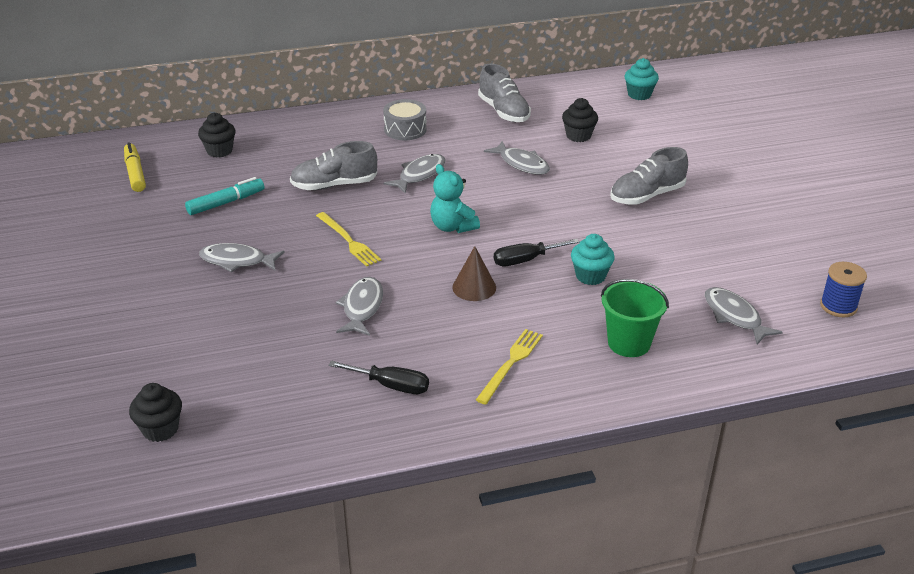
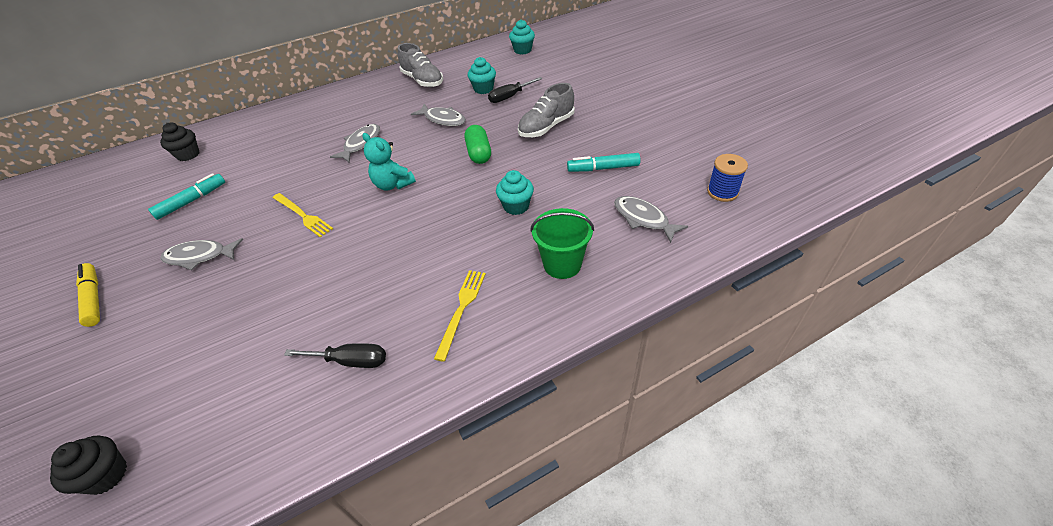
camera: 10 degrees left, 10 degrees up
(135, 173) = (110, 189): yellow marker -> yellow marker (94, 298)
(334, 185) = (288, 166): grey shoe -> none
(362, 307) = (318, 280): grey fish -> none
(405, 129) = (346, 108): grey drum -> none
(474, 287) = (418, 238): brown cone -> none
(525, 260) = (459, 203): black screwdriver -> black screwdriver (509, 97)
(558, 211) = (479, 153): none -> green capsule
(578, 136) = (483, 89): black cupcake -> turquoise cupcake
(703, 255) = (603, 168): none -> turquoise marker

